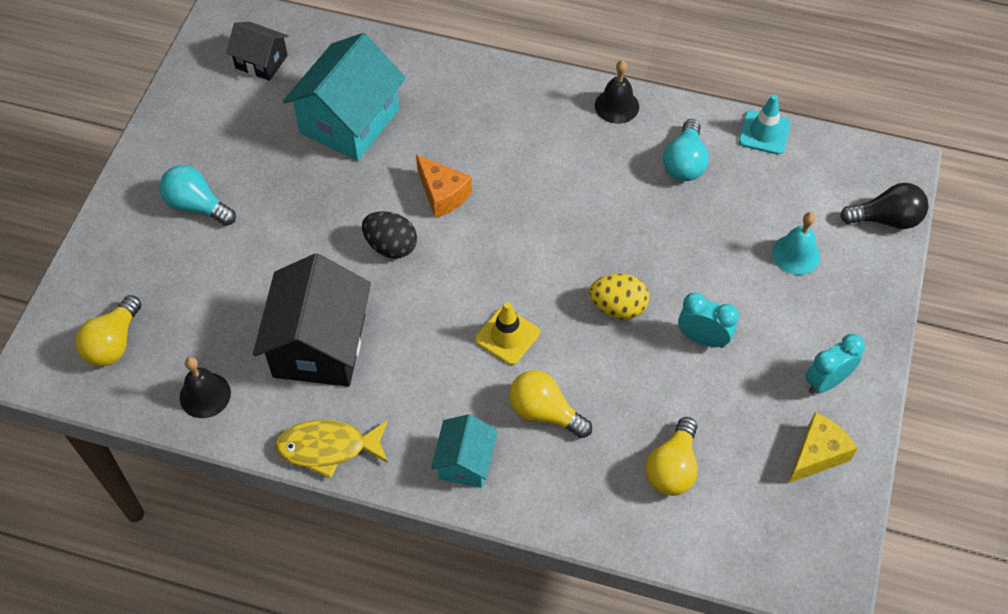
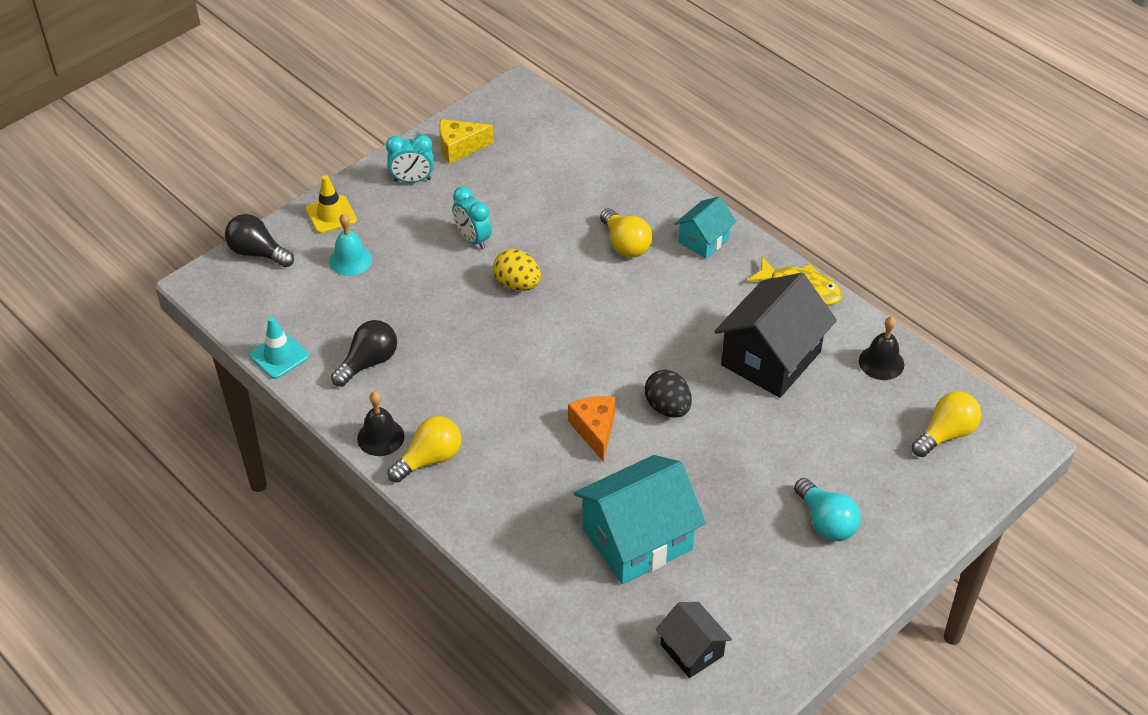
camera: 150 degrees left, 10 degrees down
(507, 336) = (617, 302): yellow traffic cone -> yellow traffic cone (331, 215)
(672, 468) = (562, 179): yellow light bulb -> yellow light bulb (429, 459)
(684, 163) = (368, 362): turquoise light bulb -> black light bulb

